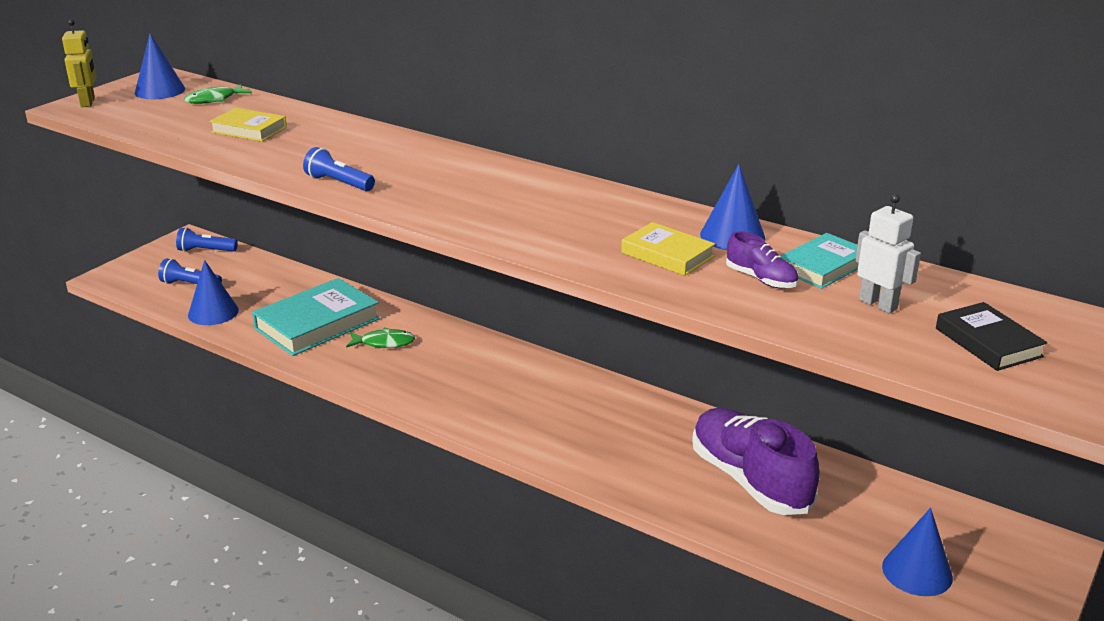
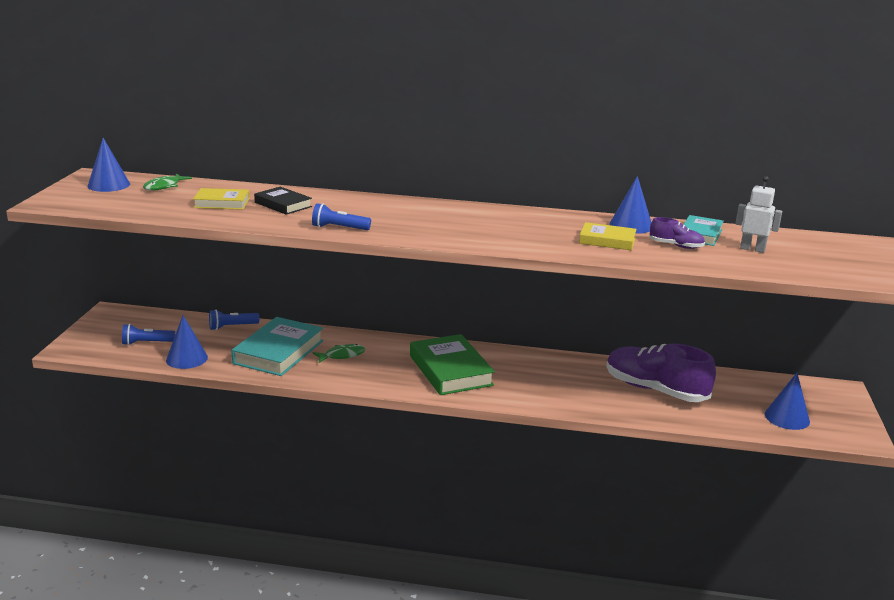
camera: 25 degrees left, 5 degrees down
(88, 102) = (57, 199): yellow robot -> none
(205, 251) = (135, 318): blue flashlight -> blue flashlight (232, 327)
(496, 390) = (450, 370): none -> green book
(988, 342) = (827, 259): black book -> black book (283, 204)

